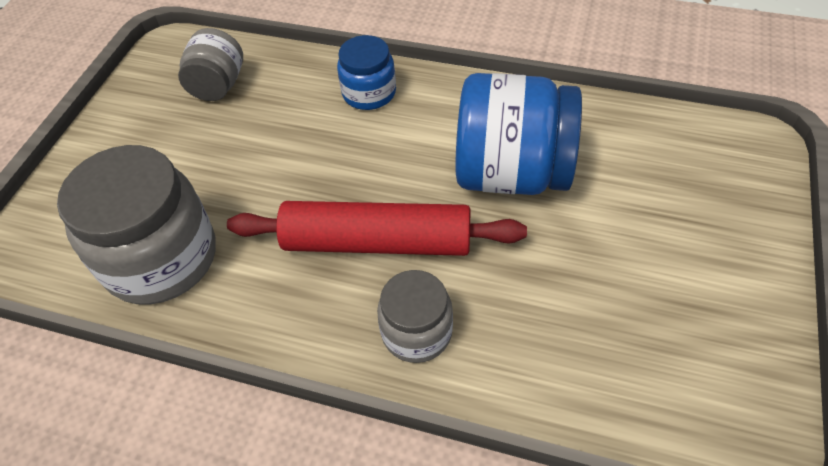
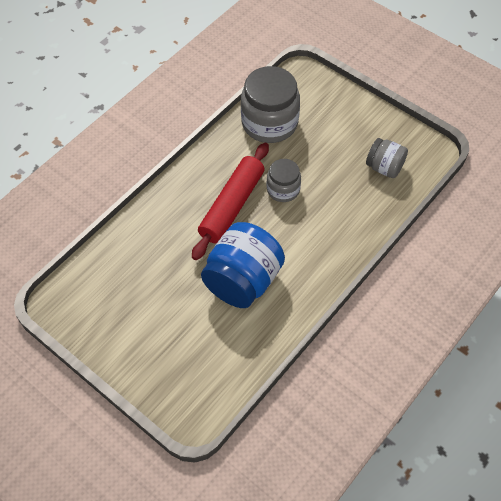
camera: 110 degrees right, 5 degrees up
(369, 93) = (341, 237): blue jar -> none
(416, 332) = (175, 204): grey jar -> grey jar (283, 189)

